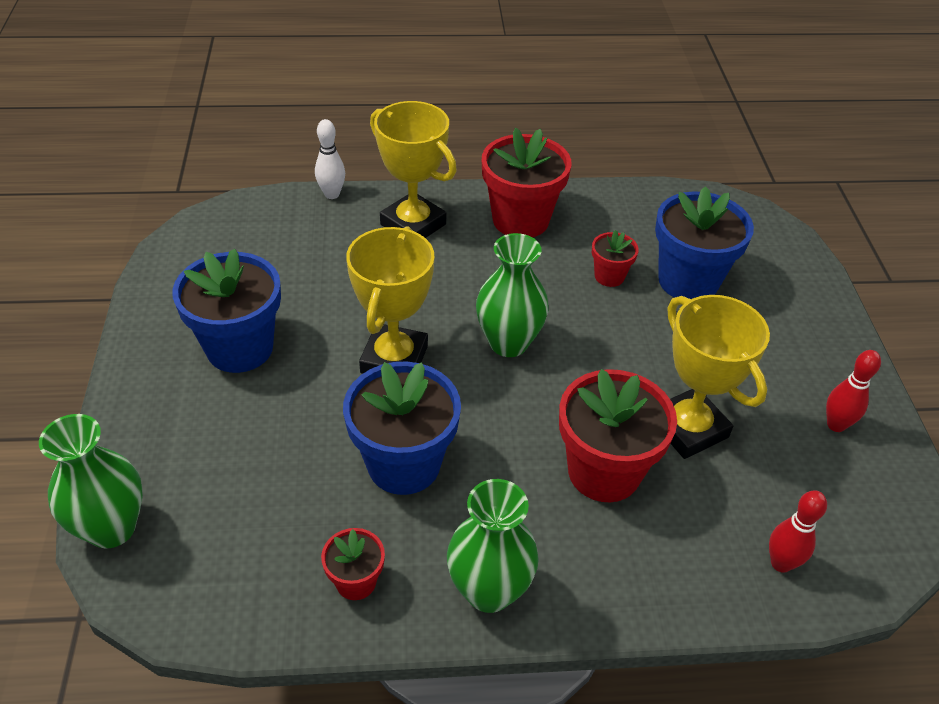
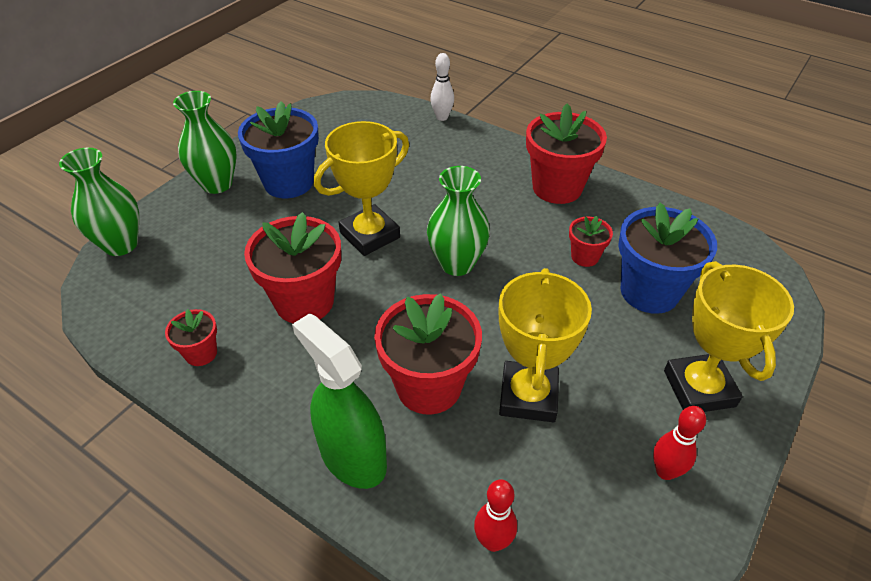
camera: 40 degrees right, 0 degrees up
(404, 464) = (304, 302): blue flower pot -> red flower pot
(413, 224) = (475, 158): yellow trophy -> yellow trophy (699, 388)
(489, 590) = (268, 412): green vase -> green vase (217, 184)
(608, 576) = (352, 457): none -> green spray bottle

